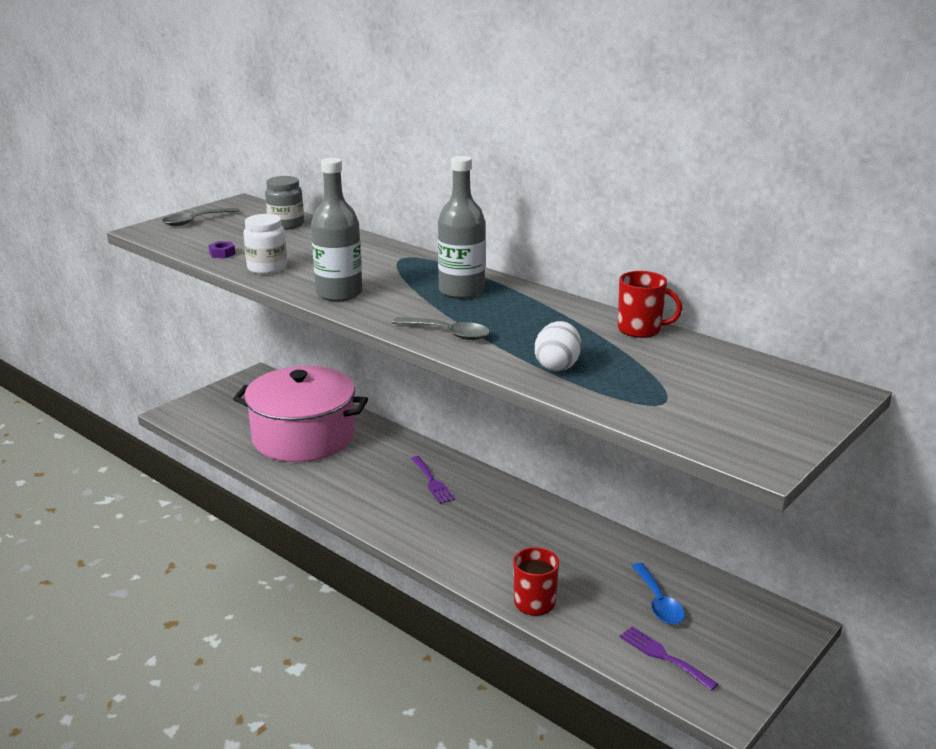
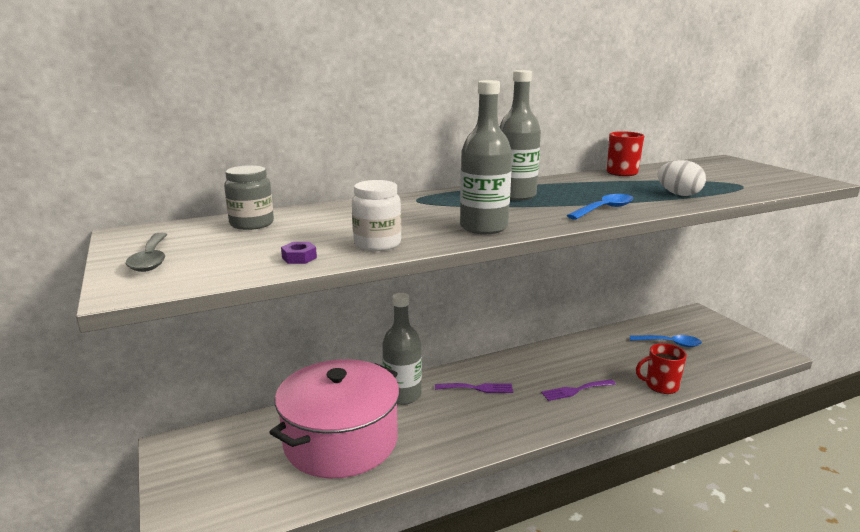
camera: 65 degrees left, 5 degrees down
(390, 446) = (402, 395): none -> grey bottle
(448, 333) = (604, 209): grey spoon -> blue spoon
(663, 656) = (726, 357): purple fork -> purple fork (575, 390)

